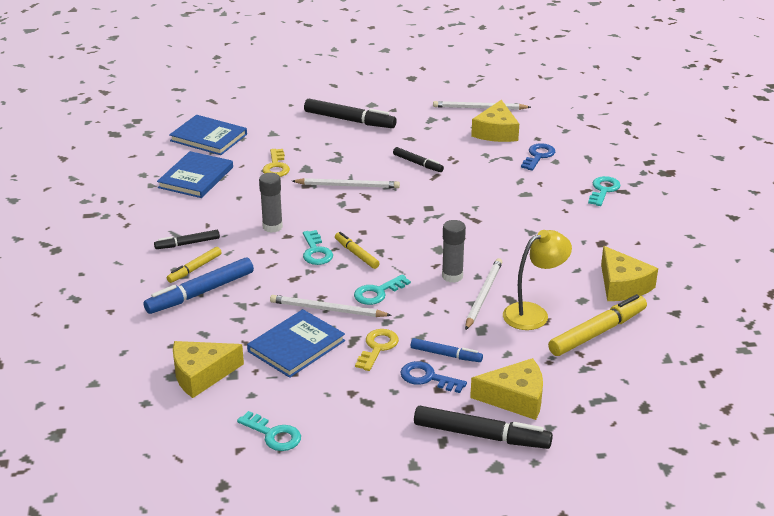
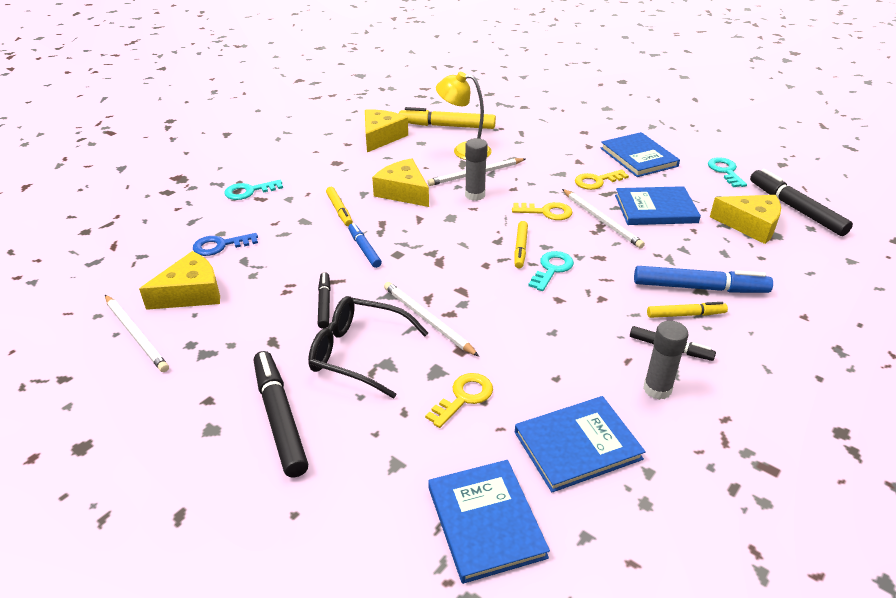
camera: 135 degrees left, 5 degrees up
(272, 227) = (561, 317): grey glue stick -> grey glue stick (657, 389)
(358, 155) = (358, 353): none -> black glasses
(375, 403) = (638, 157): none -> blue book
(378, 292) = (546, 212): turquoise key -> yellow key
(427, 378) = (587, 153): blue key -> none
(446, 355) = (557, 157): blue marker -> blue marker (364, 249)
(481, 436) = (595, 120): black marker -> black marker (796, 209)
(515, 398) = (550, 124): yellow cheese -> yellow cheese (403, 192)
(519, 212) = (339, 210): none -> yellow marker

